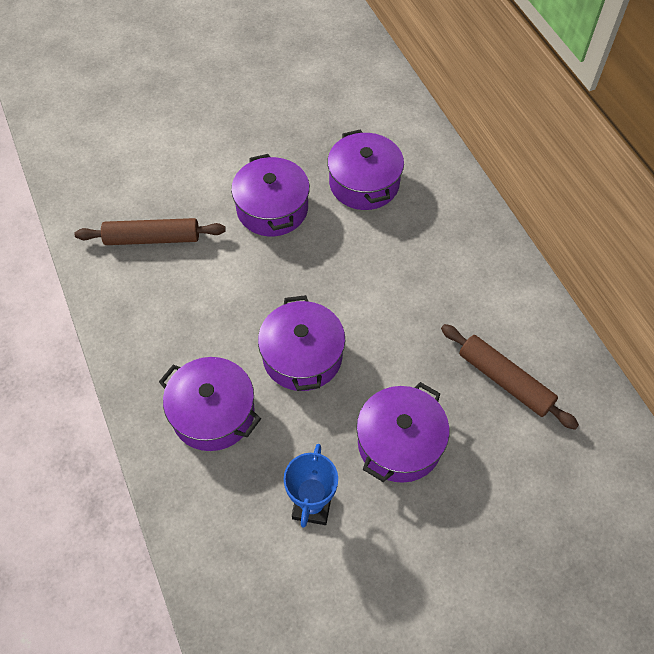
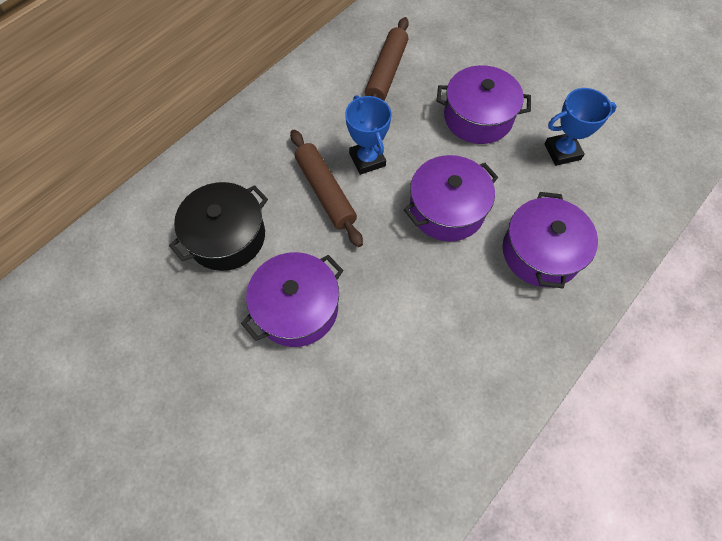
camera: 115 degrees left, 5 degrees up
(152, 238) = (394, 413): brown rolling pin -> brown rolling pin (325, 192)
(364, 183) = (227, 237): purple pot -> black pot
(393, 314) = (367, 160): none -> blue trophy

